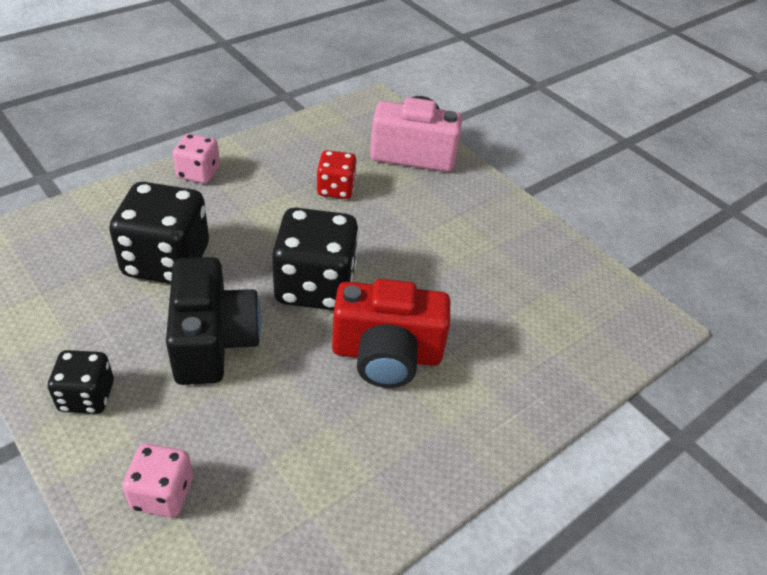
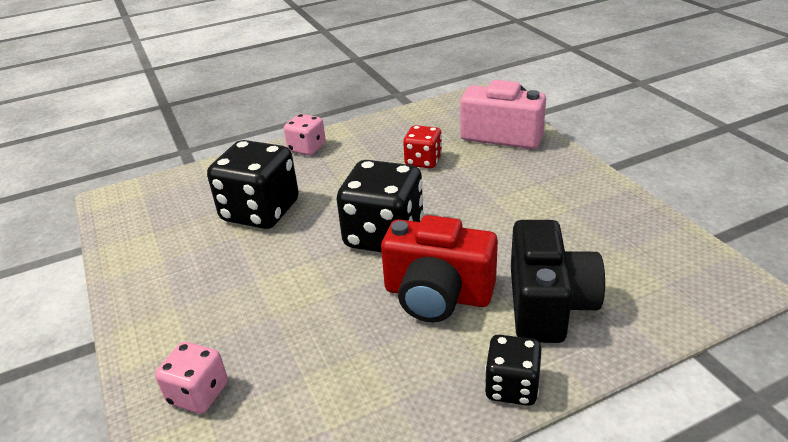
camera: 20 degrees right, 10 degrees down
(87, 396) = (162, 310): black dice -> black dice (511, 387)
(213, 341) = (280, 274): black camera -> black camera (548, 304)

